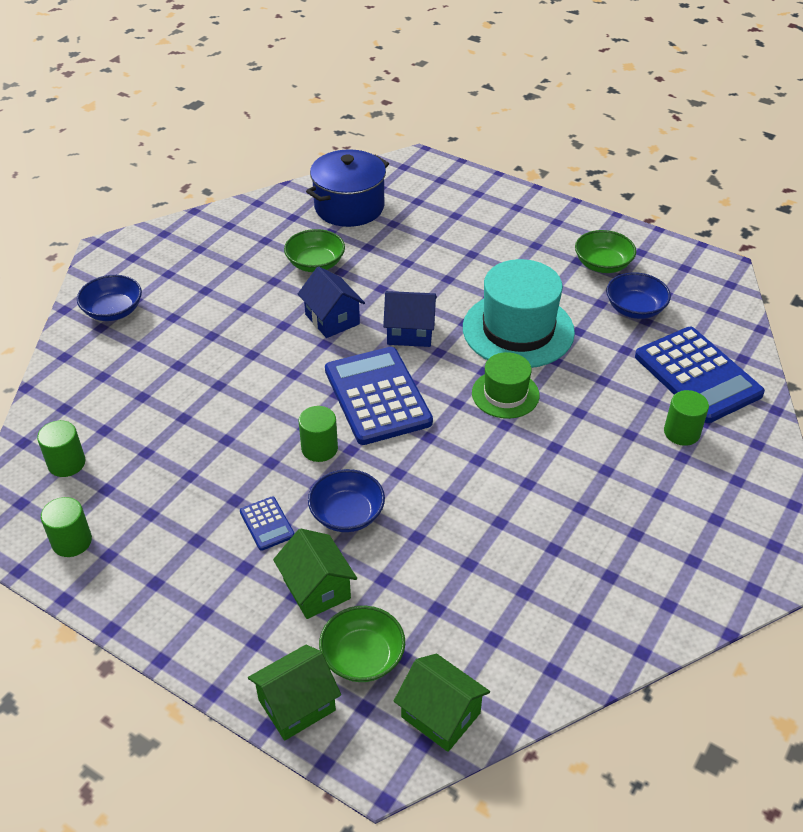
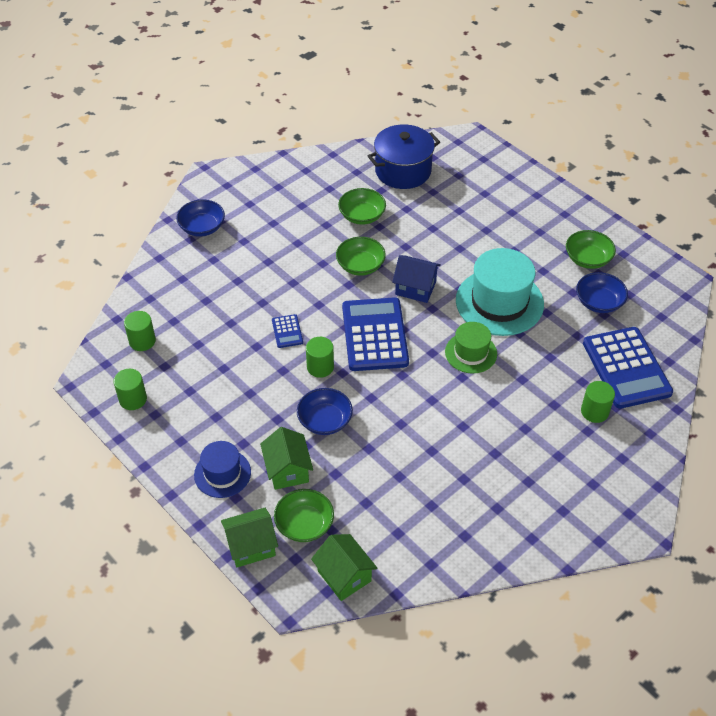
camera: 15 degrees right, 5 degrees up
(227, 614) = (222, 473): none -> blue hat
(267, 524) = (267, 415): blue calculator -> blue calculator (287, 331)
(332, 319) = (360, 265): blue house -> green bowl

